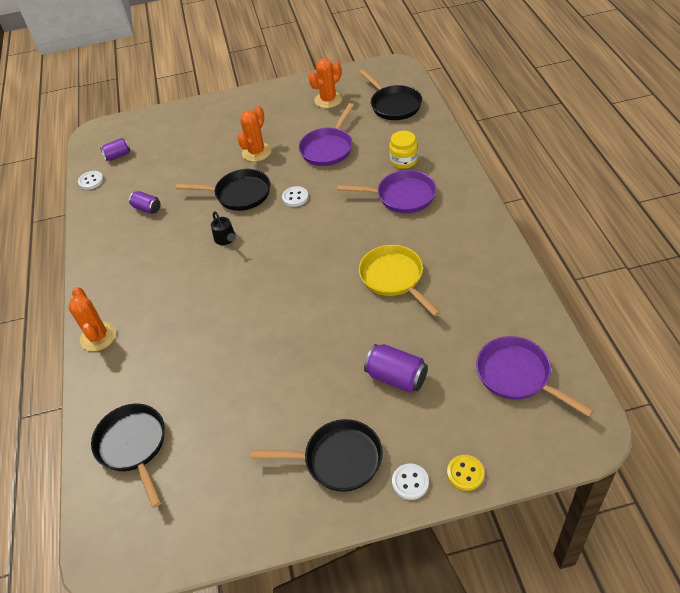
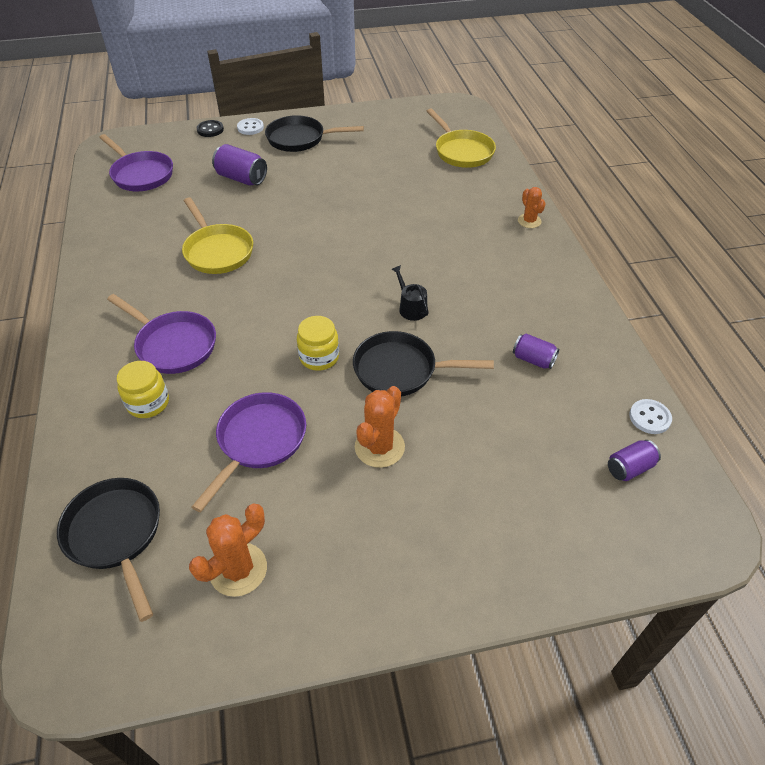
camera: 175 degrees right, 0 degrees up
(98, 337) = (529, 221): orange cactus -> orange cactus, size x0.64
(133, 446) = (462, 151): black pan -> yellow pan
(295, 197) = (319, 357): white button -> yellow jar
(402, 196) = (173, 345): purple pan -> purple pan turned 150 degrees counterclockwise
(465, 473) = (210, 130): yellow button -> black button

